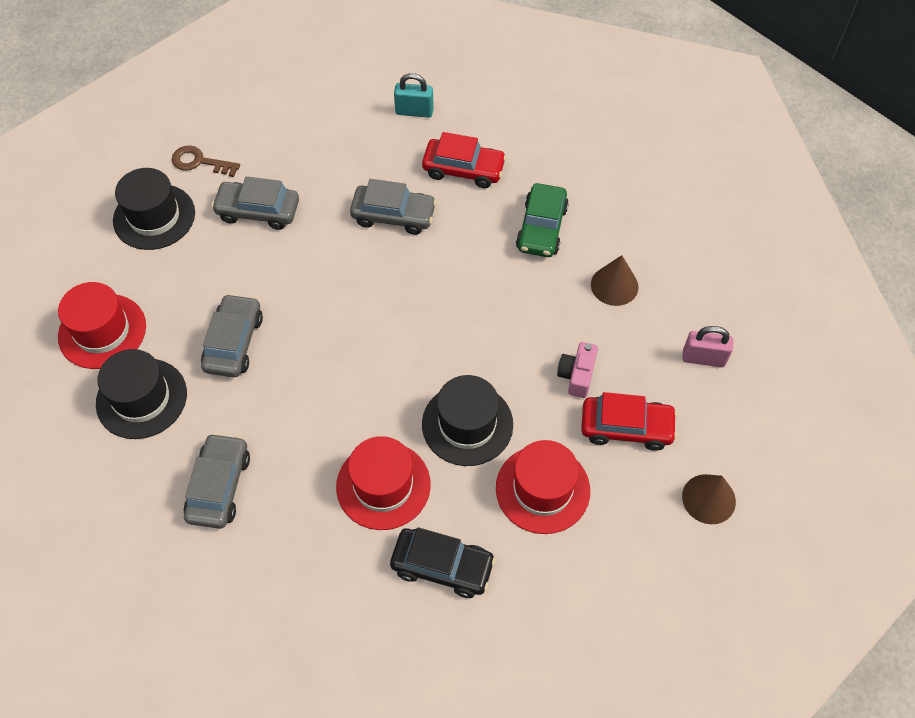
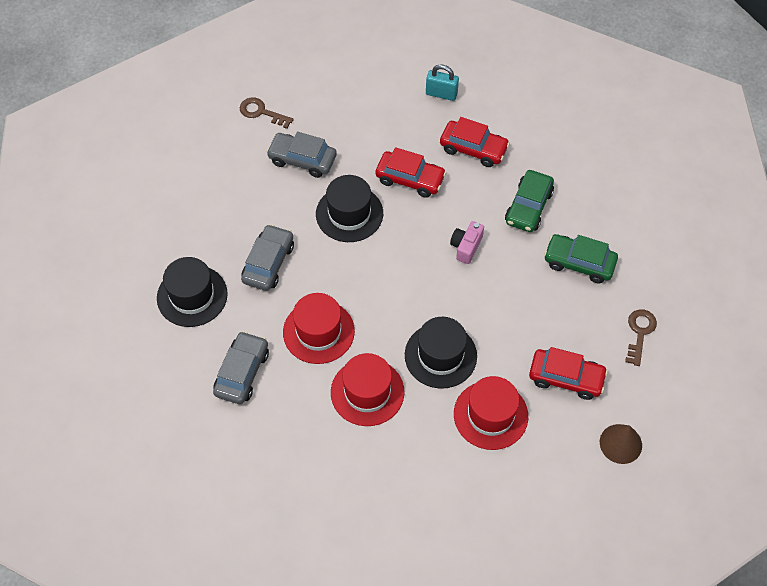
camera: 10 degrees right, 0 degrees up
(102, 331) = (168, 239): red hat -> red hat (318, 332)
(154, 217) = (220, 152): black hat -> black hat (349, 214)
(393, 215) = (410, 179): grey car -> red car
(442, 566) = (402, 460): black car -> none
(577, 375) = (534, 331): pink camera -> pink camera (466, 247)
(614, 285) = (579, 263): brown cone -> green car
(703, 358) = (640, 333): pink padlock -> brown key

